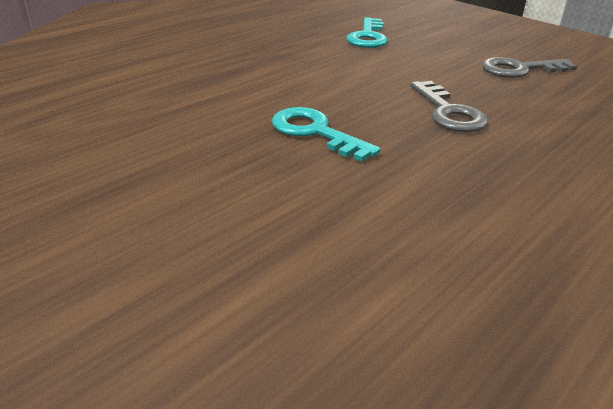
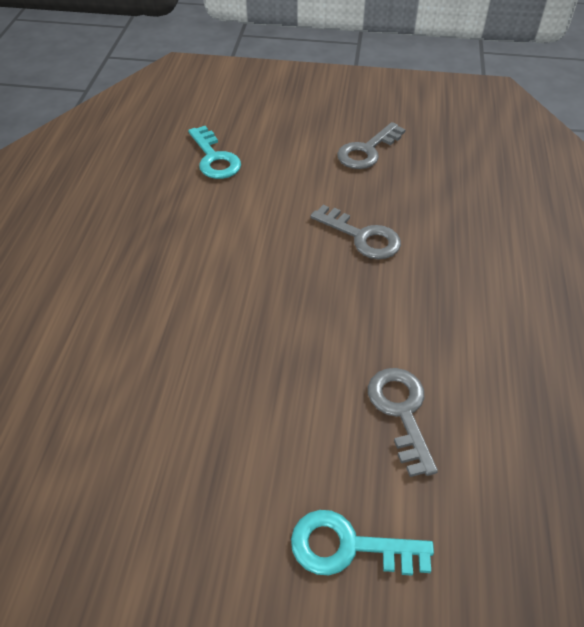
camera: 35 degrees left, 15 degrees up
(315, 132) = (294, 316): turquoise key -> turquoise key (349, 547)
(336, 235) = (401, 412): none -> grey key

